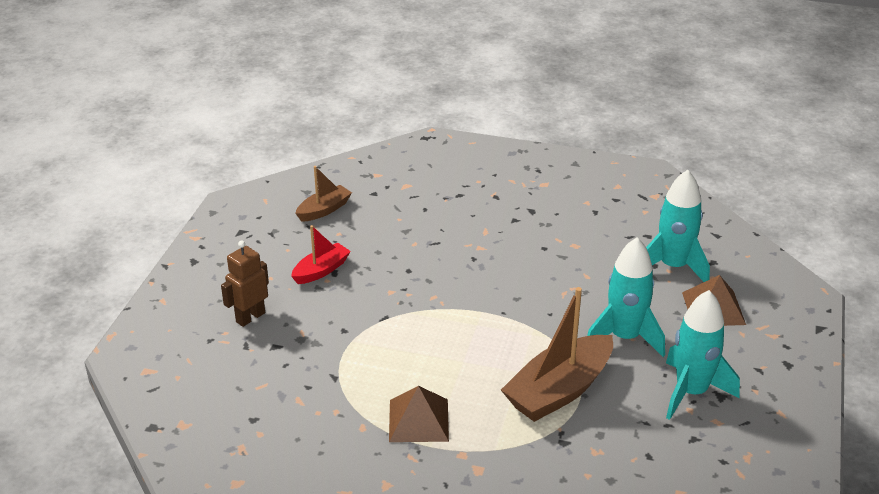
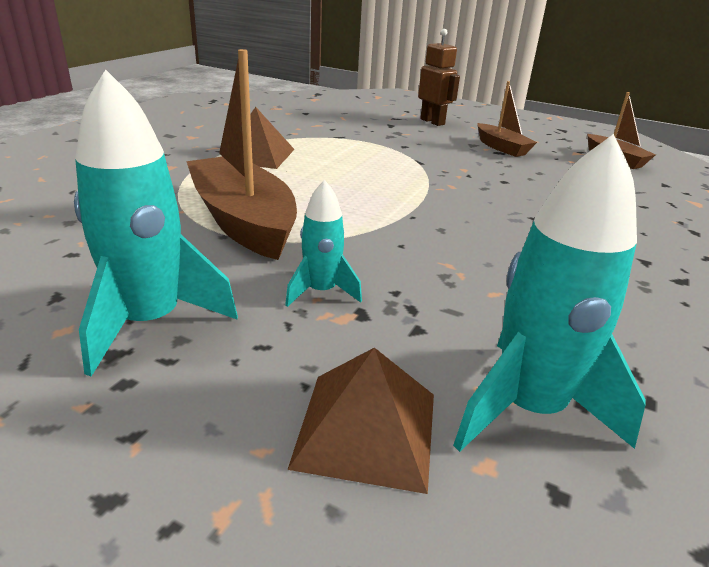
camera: 100 degrees right, 5 degrees down
(321, 270) = (501, 148): red boat -> brown boat
(625, 337) = (321, 292): turquoise rocket -> turquoise rocket, size x0.55

